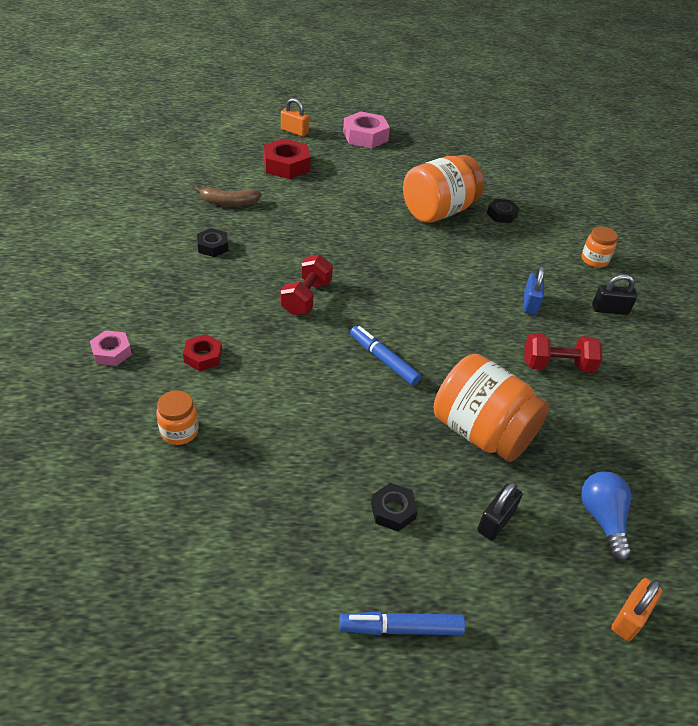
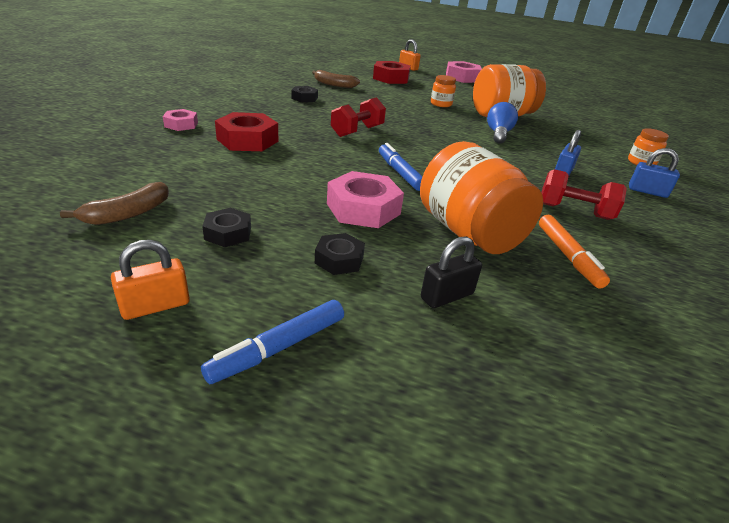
camera: 20 degrees right, 10 degrees down
(171, 522) = (128, 214): none -> brown banana
(179, 431) = (190, 170): orange jar -> orange jar (441, 104)
(203, 356) = (247, 140): red nut -> red nut, size x1.74
(378, 431) = (363, 209): none -> pink nut
(401, 628) = (278, 348): blue marker -> blue marker turned 60 degrees counterclockwise
(501, 215) = (559, 126): black nut -> black nut (228, 233)
(569, 433) = (568, 256): none -> orange marker
(602, 519) = (581, 329): blue light bulb -> blue light bulb (498, 134)
(609, 309) = (647, 191): black padlock -> blue padlock
(629, 617) = (584, 431): orange padlock -> orange padlock (155, 306)

